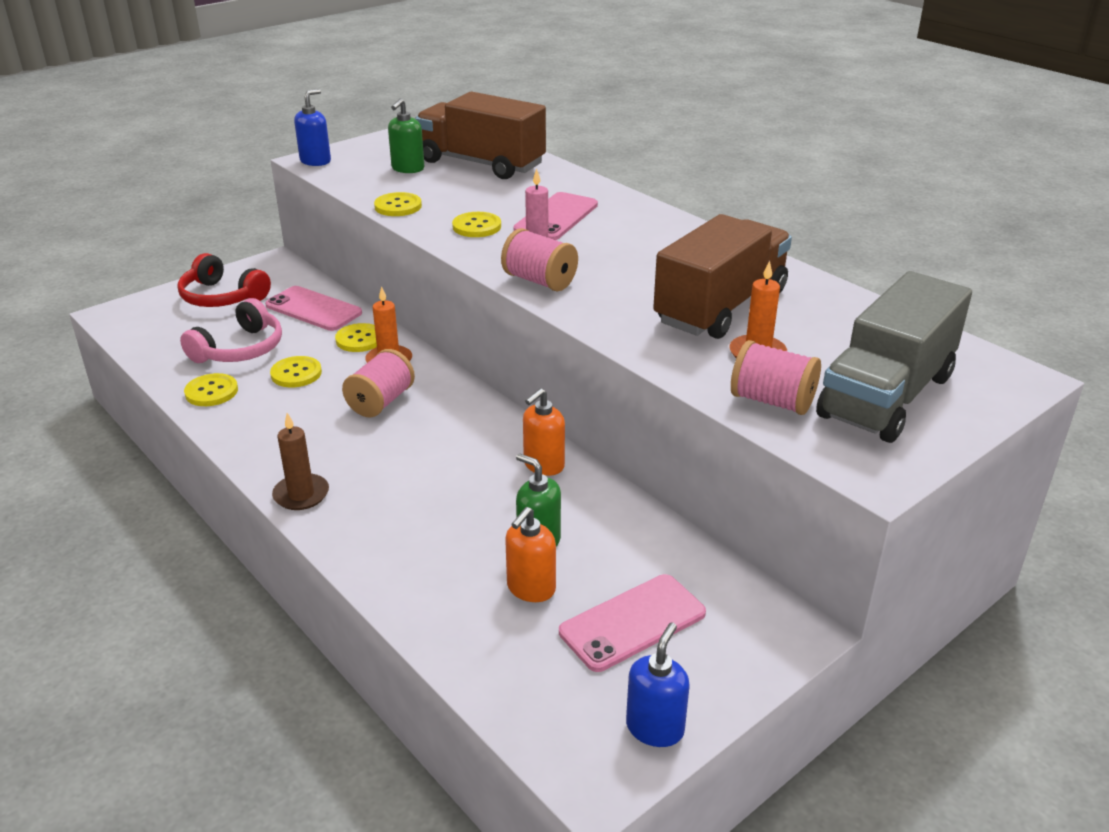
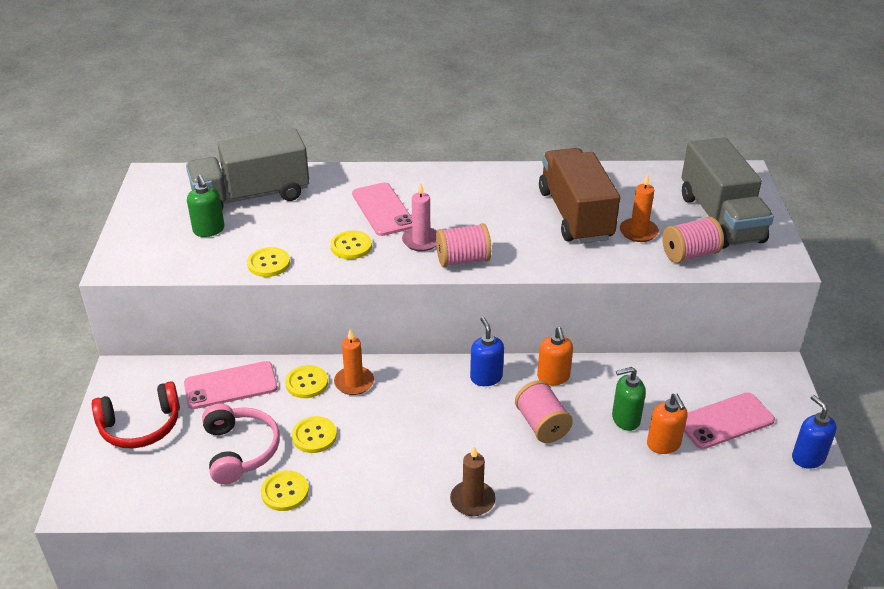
camera: 50 degrees left, 5 degrees up
(315, 161) = (123, 265): blue soap dispenser -> blue soap dispenser (486, 377)
(381, 402) = (402, 411): pink spool -> pink spool (542, 425)
(481, 163) = (251, 196): brown truck -> grey truck
(632, 623) = (725, 421): pink phone -> pink phone turned 60 degrees clockwise

